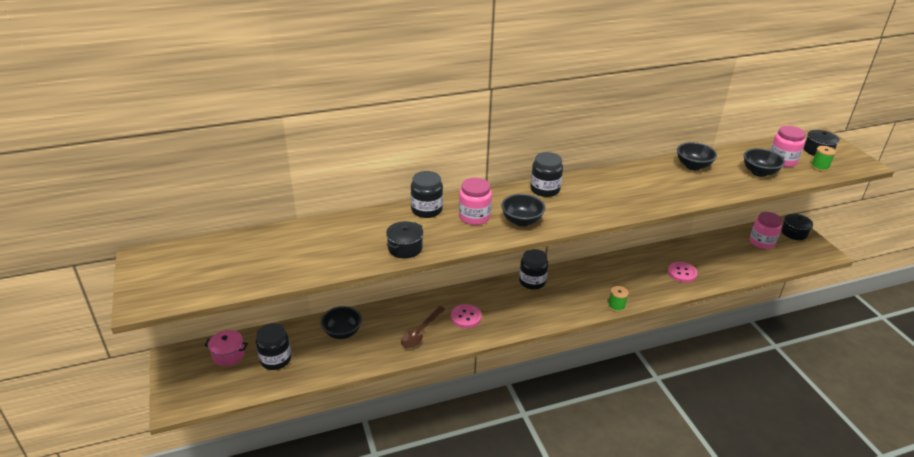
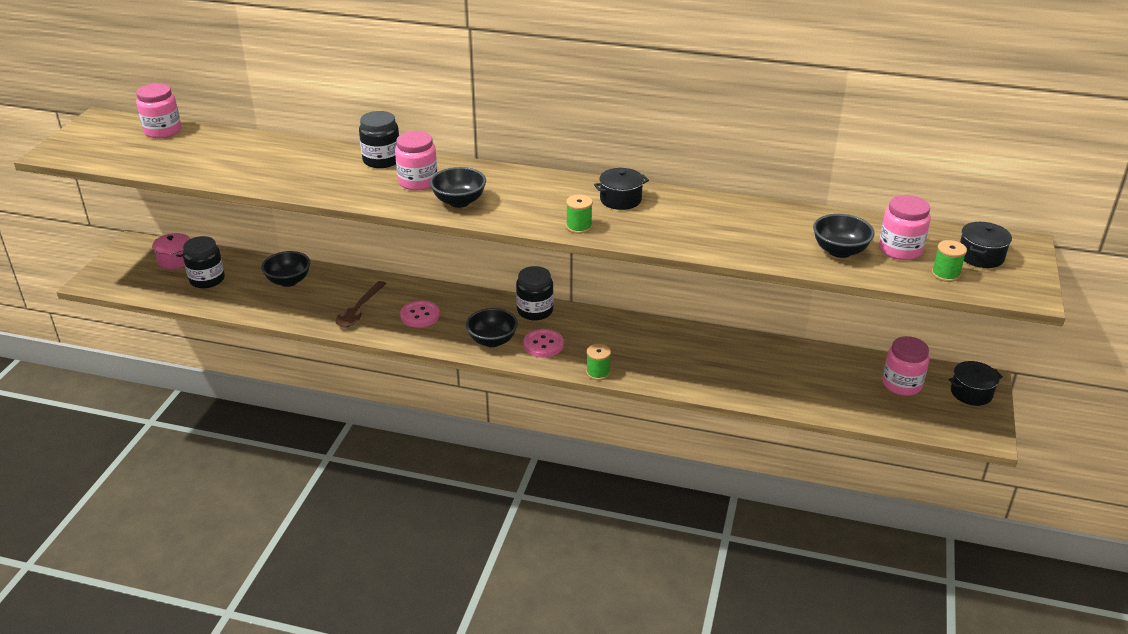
camera: 35 degrees right, 0 degrees up
(218, 247) = (163, 131): none -> pink jar
(405, 248) = (311, 185): black pot -> black pot (620, 200)
(421, 332) = (359, 311): brown spoon -> brown spoon turned 45 degrees counterclockwise
(545, 189) = (533, 181): black jar -> none
(615, 210) = (579, 227): none -> green spool
(682, 273) = (731, 373): pink button -> pink button (543, 344)
(693, 166) = (758, 216): black bowl -> black bowl (492, 341)

